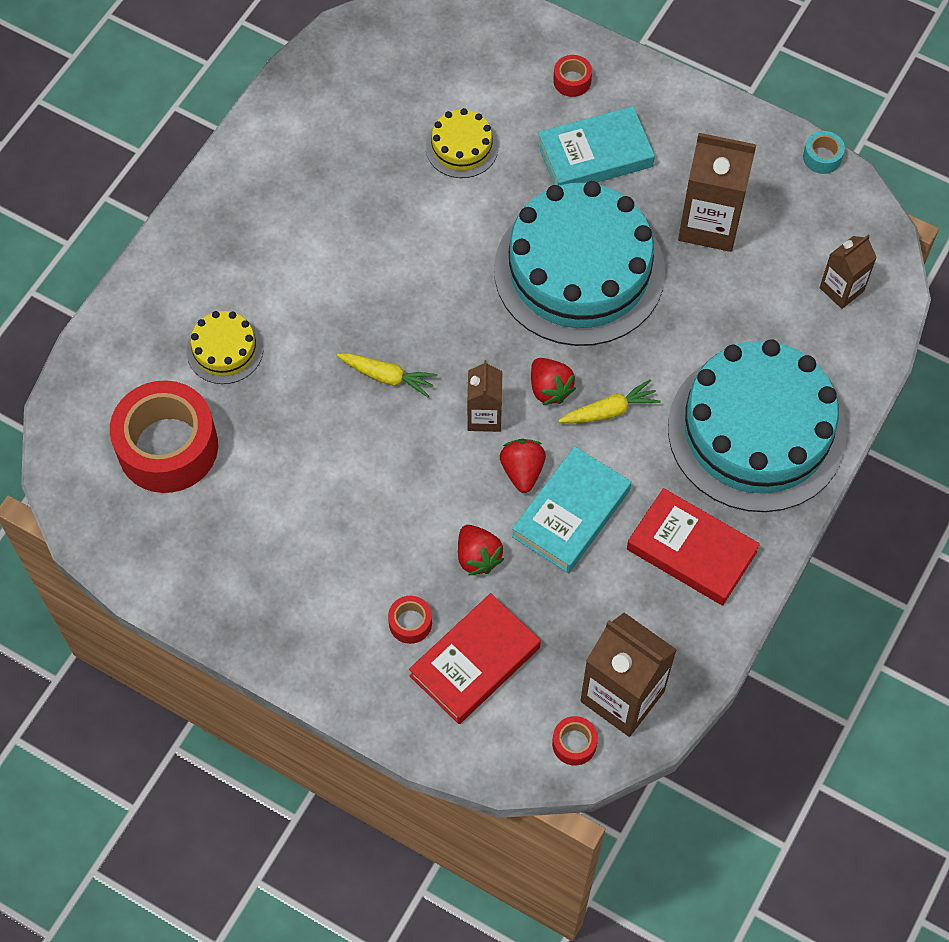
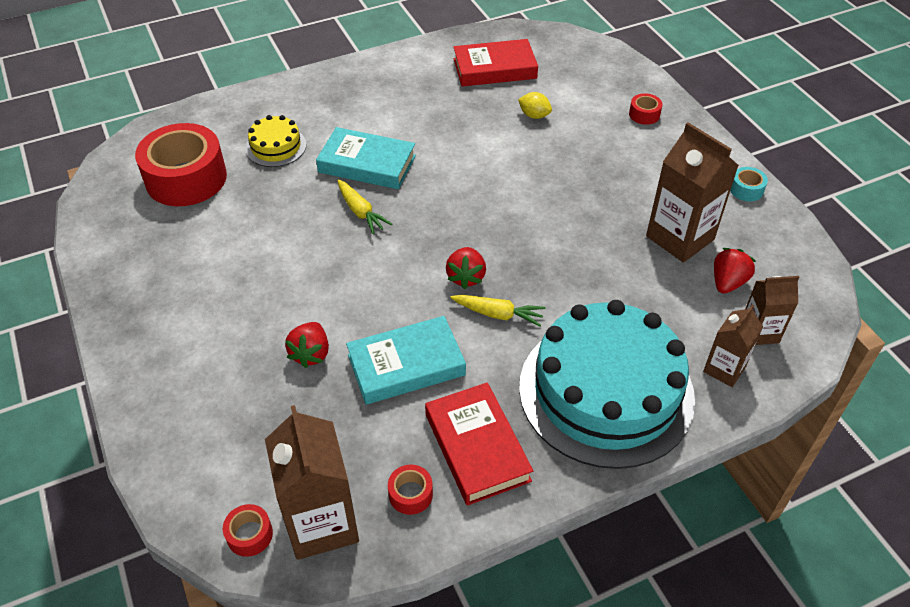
camera: 35 degrees right, 15 degrees down
(410, 623) = (221, 368): red tape -> red tape (410, 494)
(461, 147) = (534, 115): yellow cake -> yellow lemon
(475, 662) = (237, 423): red book -> red book (494, 69)
(484, 416) = (403, 269): brown carton -> brown carton (724, 369)
(522, 471) = (397, 317): red strawberry -> red strawberry (727, 282)
(579, 270) = (554, 218): turquoise cake -> none
(595, 155) = (625, 160): turquoise book -> turquoise book (367, 164)
(822, 157) = (807, 240): turquoise tape -> turquoise tape (746, 189)

